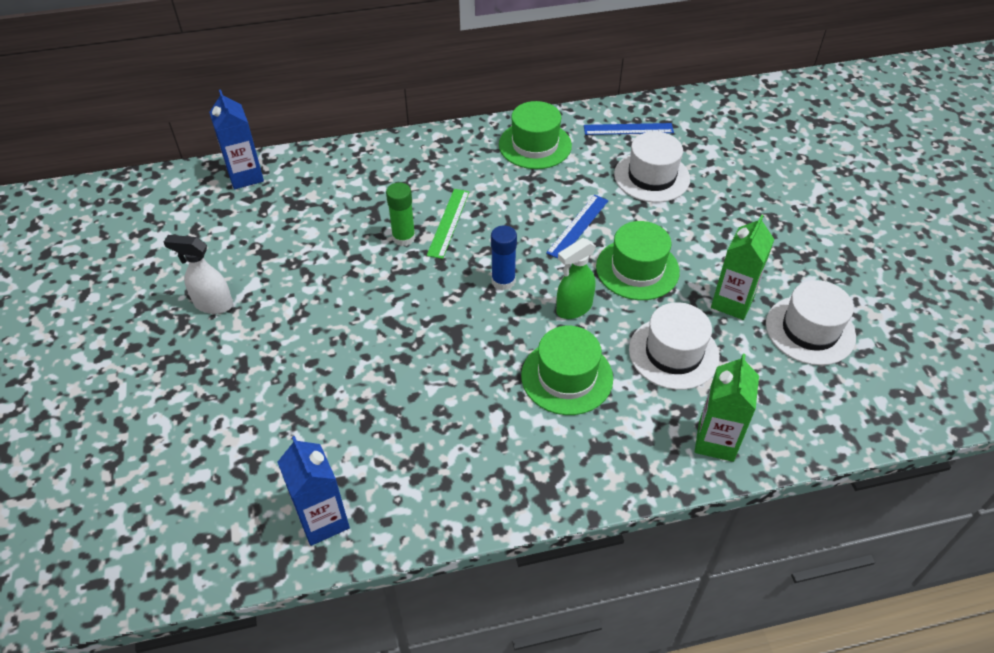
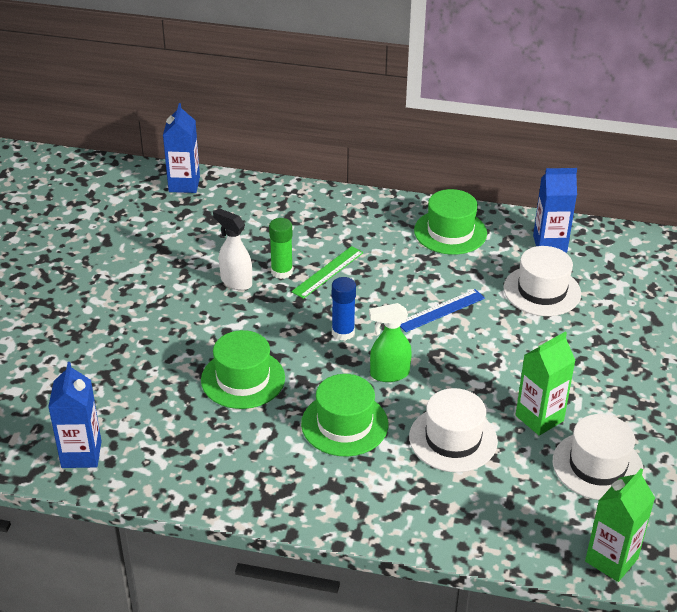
camera: 25 degrees right, 10 degrees down
(213, 304) = (98, 273): white spray bottle -> white spray bottle (236, 281)
(628, 129) = (549, 244): blue ruler -> blue carton
(637, 269) = (470, 362): green hat -> green hat (243, 379)
(716, 441) = (439, 519): green carton -> green carton (611, 560)

